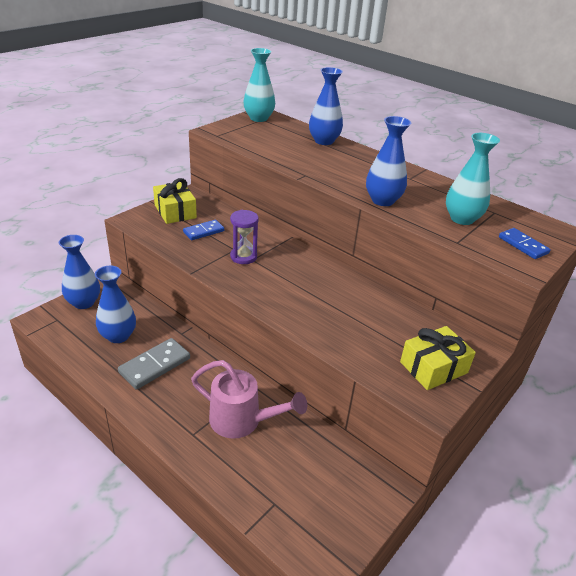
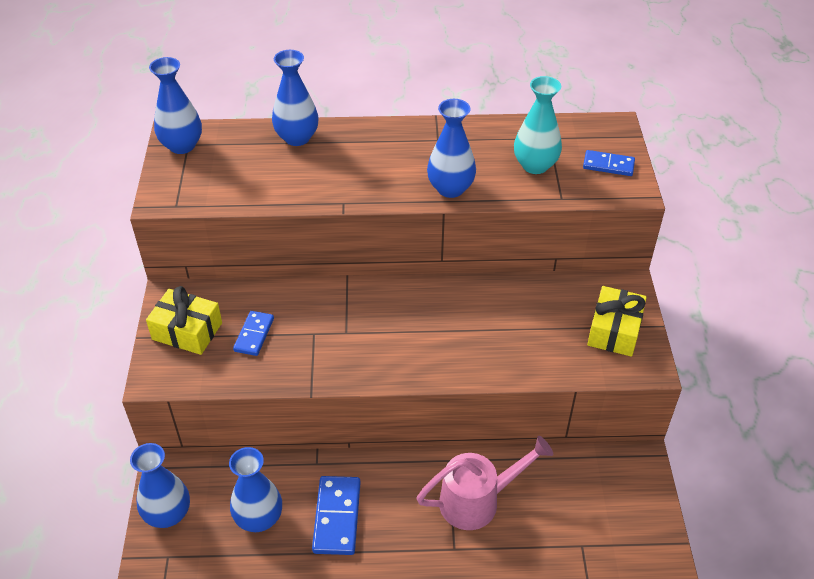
camera: 40 degrees left, 10 degrees up
(155, 365) = (337, 517): grey domino -> blue domino
(243, 257) = (334, 336): purple hourglass -> none
(258, 118) = (182, 145): turquoise vase -> blue vase

